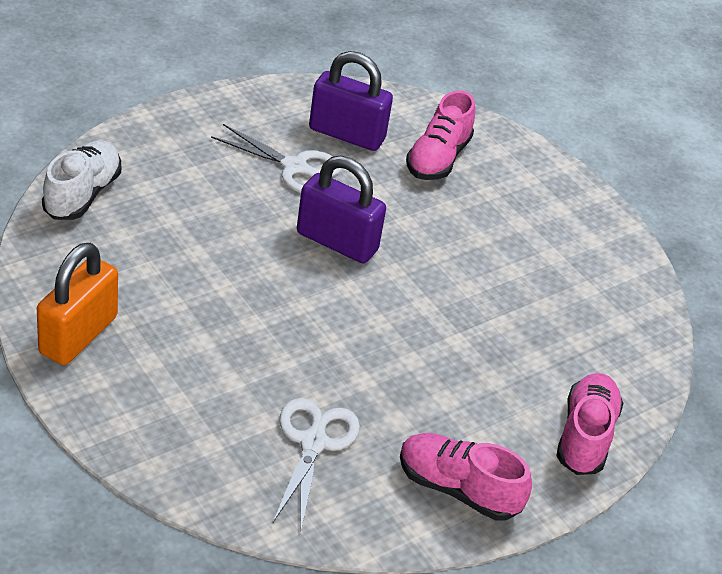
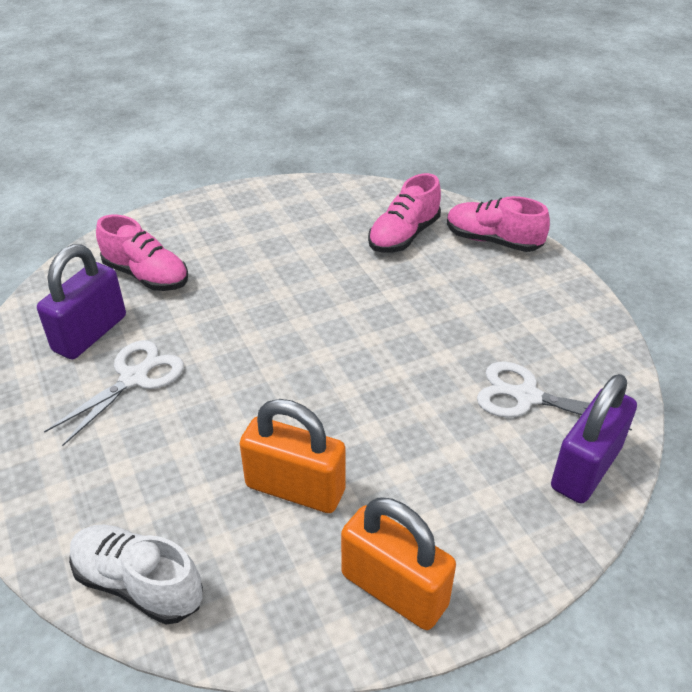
camera: 75 degrees left, 0 degrees up
(178, 274) = (295, 488): none -> orange padlock
(337, 242) = (257, 356): purple padlock -> purple padlock (585, 468)
(458, 489) = (561, 313): pink shoe -> pink shoe (404, 236)

